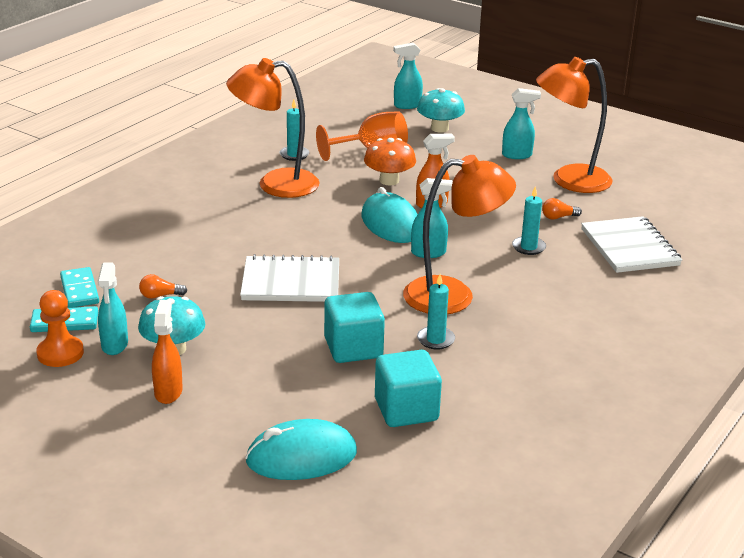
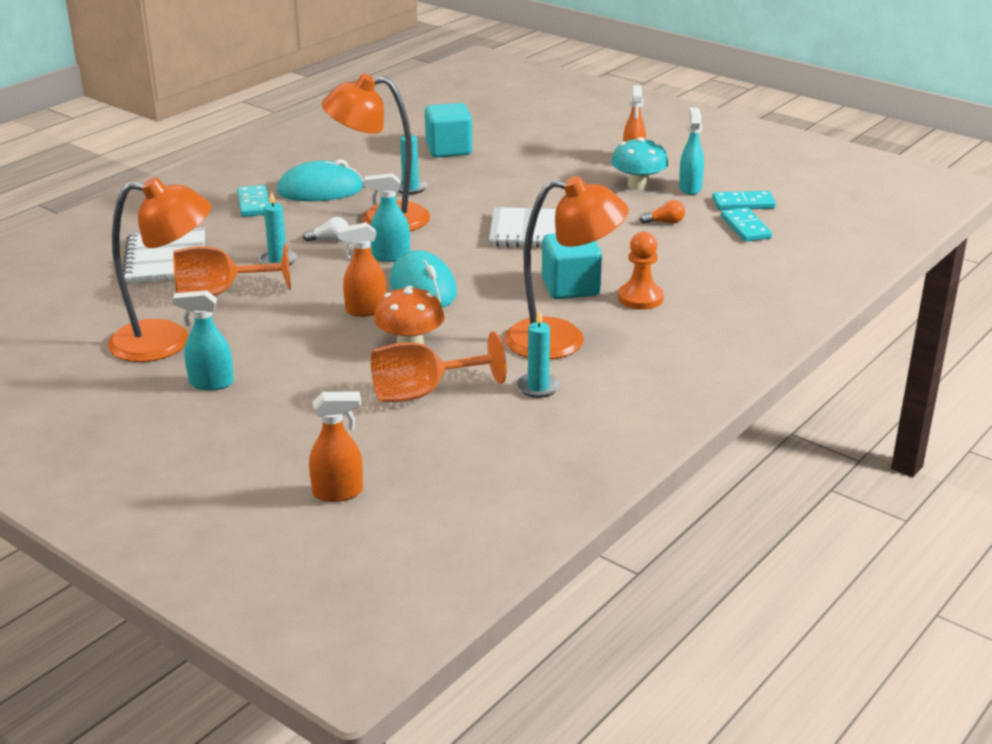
camera: 175 degrees left, 0 degrees up
(60, 353) = (733, 183): orange pawn -> orange pawn (640, 298)
(301, 457) = (528, 130): turquoise mouse -> turquoise mouse (320, 190)
(353, 348) = (483, 184): turquoise cube -> turquoise cube (570, 287)
(407, 105) = (338, 493): turquoise spray bottle -> orange spray bottle
(439, 128) = (303, 437): turquoise mushroom -> none
(493, 270) = (330, 240): none -> white light bulb
(558, 217) = (220, 293): orange light bulb -> orange goblet
(596, 314) = (254, 204): none -> turquoise domino

